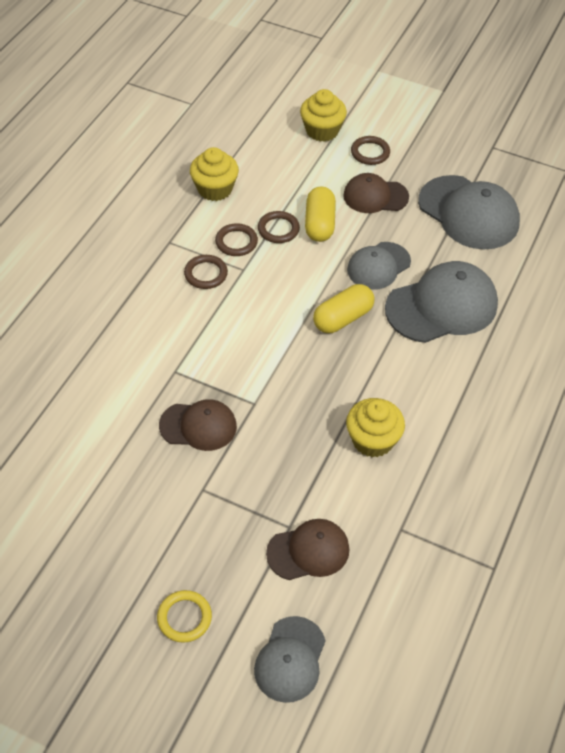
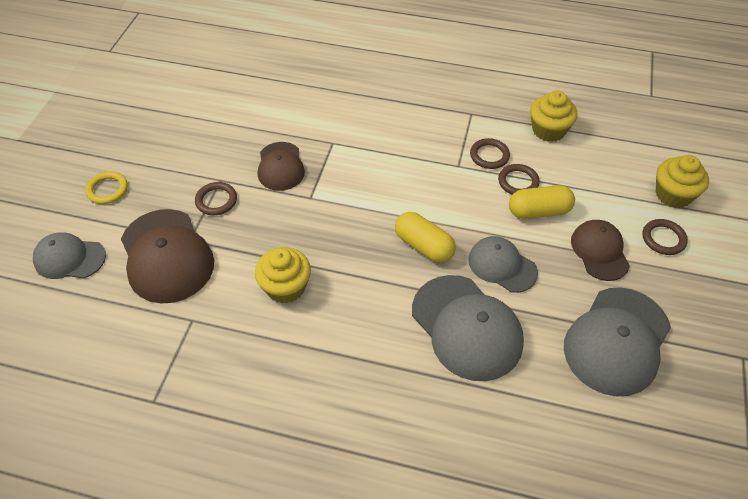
camera: 80 degrees right, 0 degrees up
(206, 274) = (443, 142): brown ring -> brown ring (216, 200)
(308, 551) = (166, 256): brown cap -> brown cap, size x1.64

